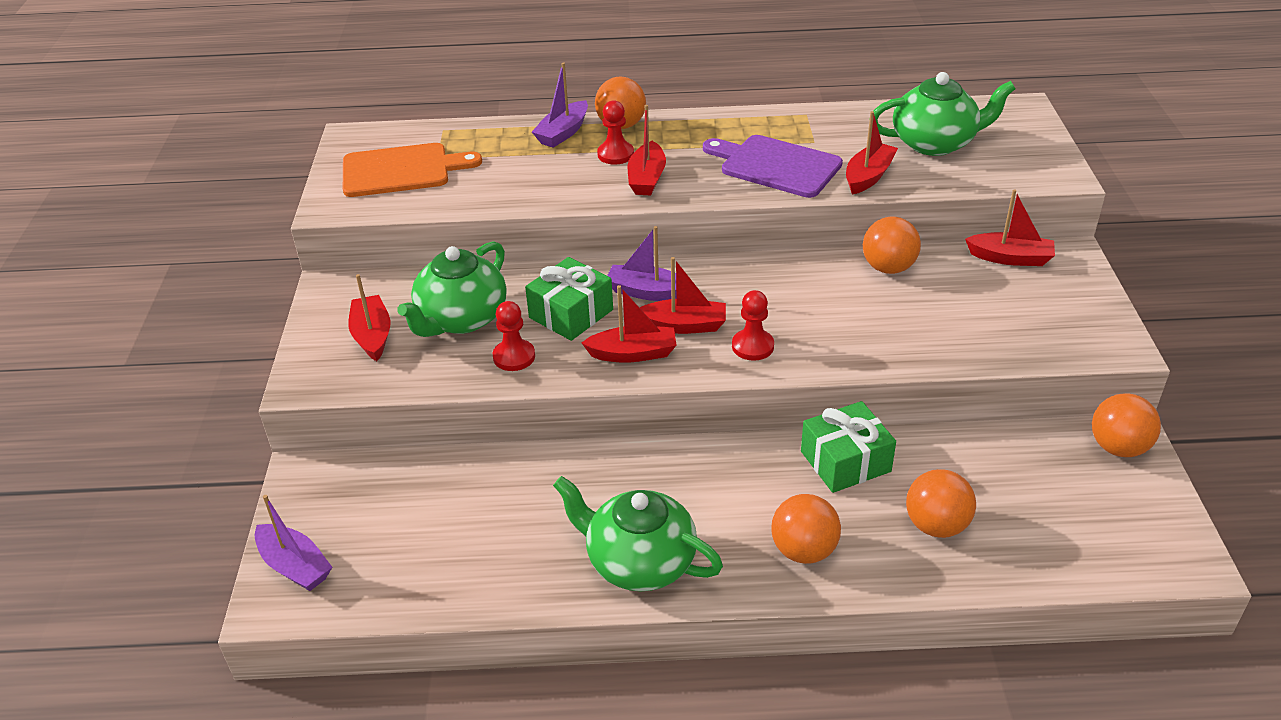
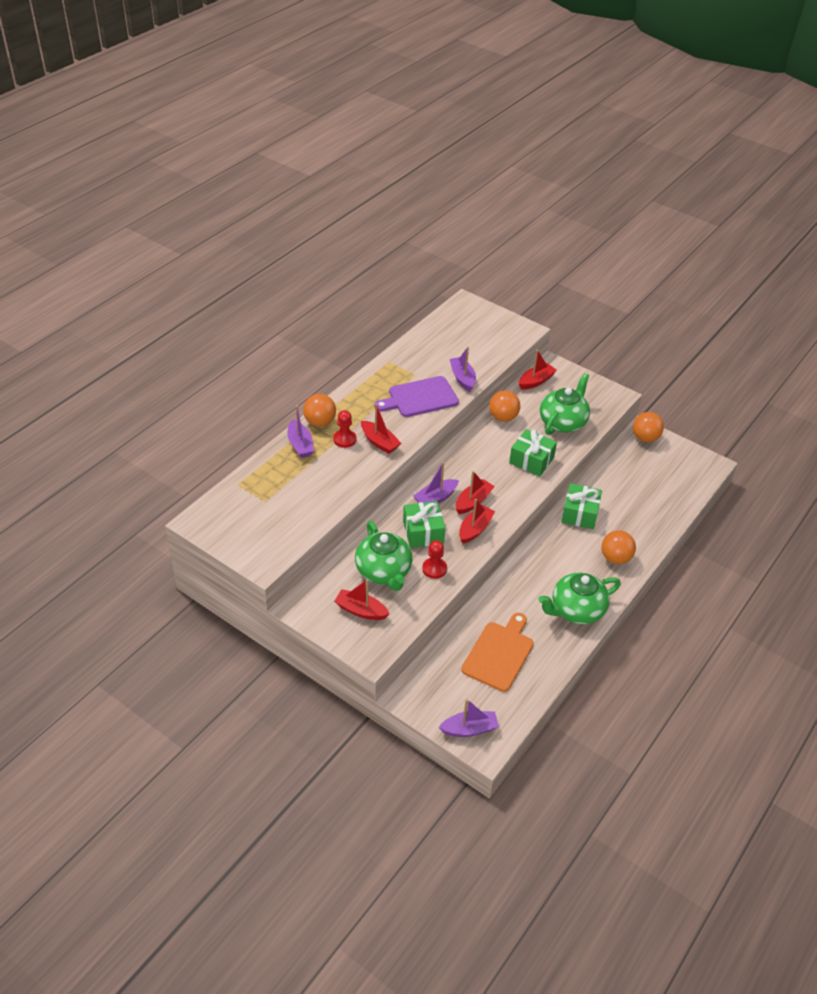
camera: 55 degrees left, 5 degrees up
(401, 170) = (260, 520): orange cutting board -> orange cutting board (499, 653)
(752, 346) = (510, 490): red pawn -> none
(842, 335) = (531, 460): none -> green gift
(868, 176) = (462, 378): red boat -> purple boat
(935, 143) = (461, 343): green teapot -> green teapot (563, 422)
(936, 525) = (637, 513): orange ball -> none

